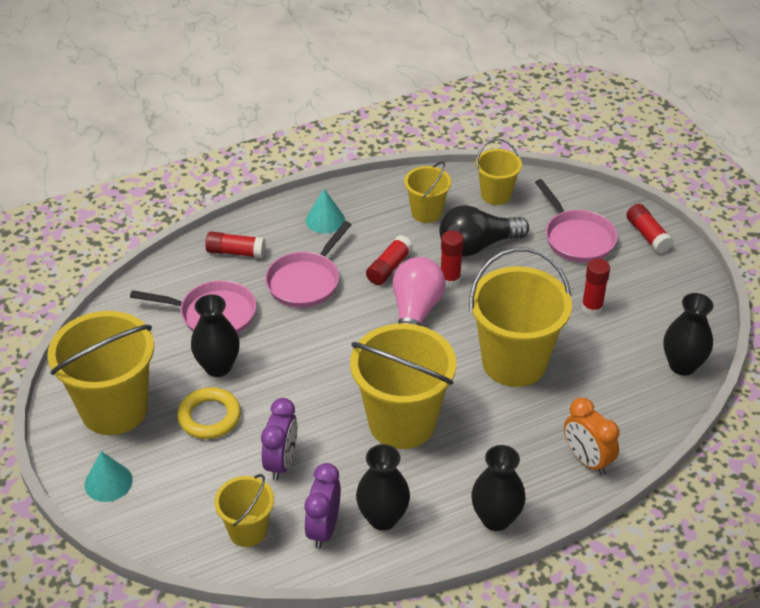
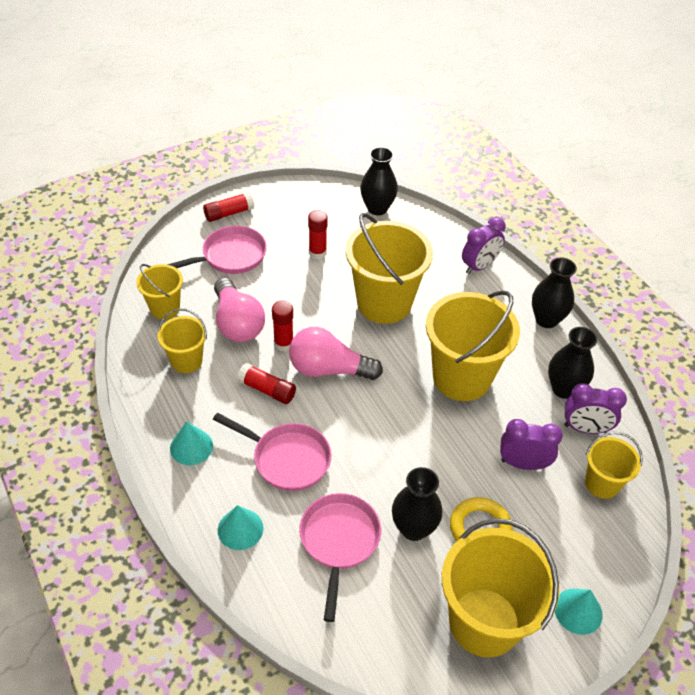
camera: 95 degrees left, 5 degrees up
(236, 252) = (240, 529): red glue stick -> turquoise cone
(477, 245) = (237, 323): black light bulb -> pink light bulb
(587, 460) = (479, 266): orange clock -> purple clock

